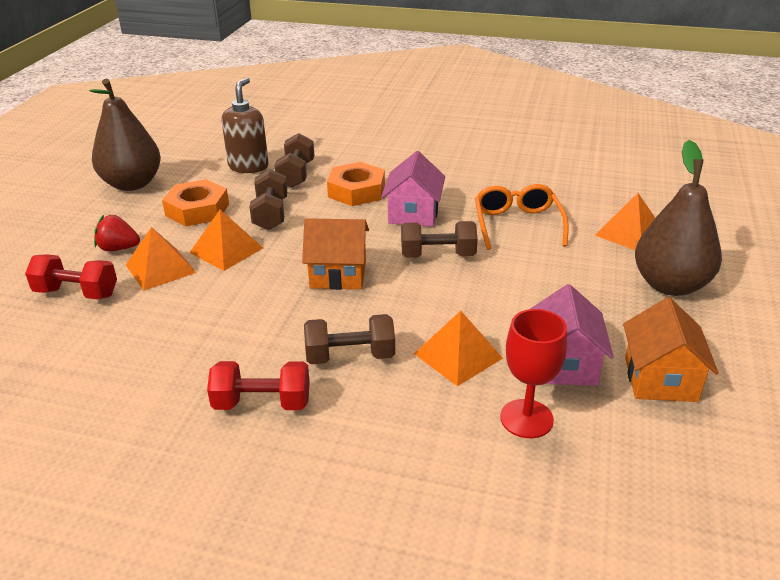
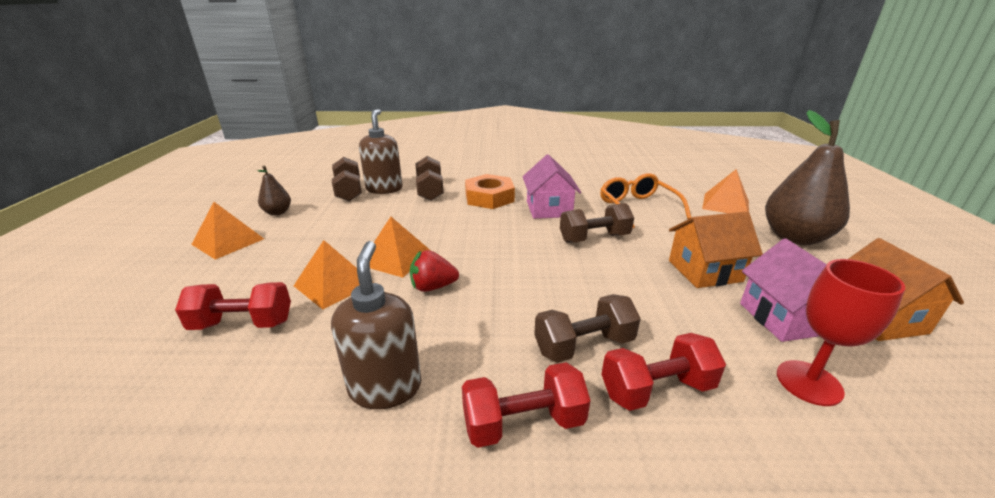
camera: 15 degrees left, 5 degrees down
(118, 248) = (280, 270): red strawberry -> red strawberry (433, 287)
(132, 184) = (278, 212): brown pear -> brown pear, size x0.48
(170, 360) = (385, 387): none -> brown soap dispenser
(197, 210) = (351, 227): orange nut -> none
(270, 214) = (424, 223): brown dumbbell -> brown dumbbell (349, 191)
(338, 274) = (517, 265): orange house -> orange house (704, 271)
(386, 400) = (656, 389): none -> red dumbbell
(458, 356) = (686, 326): orange pyramid -> orange pyramid (228, 241)

